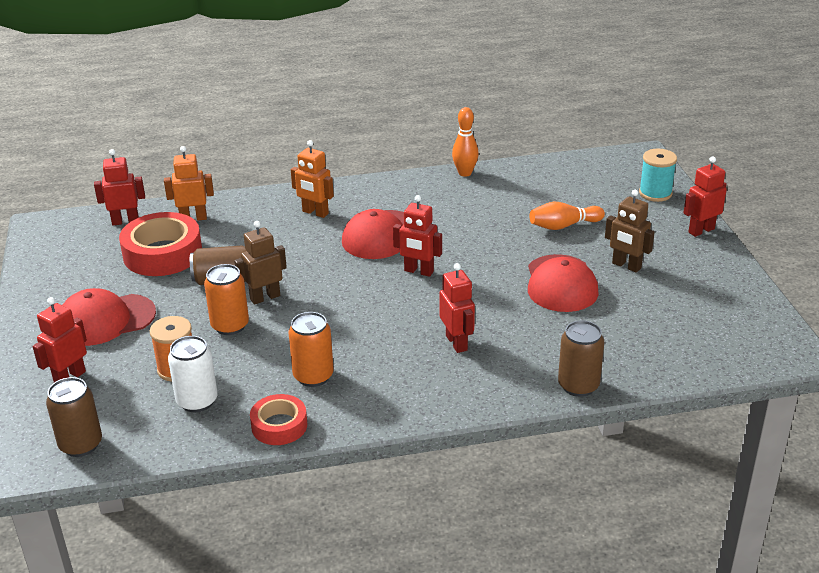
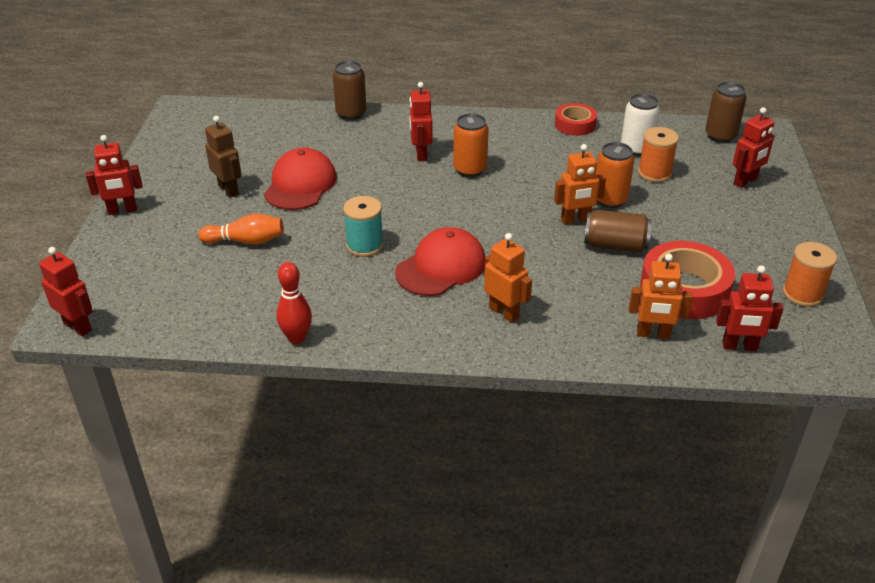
camera: 165 degrees left, 5 degrees up
(56, 267) = (802, 294): none -> orange spool
(106, 320) = (728, 225): red cap -> none
(265, 297) = (575, 220): brown robot -> orange robot
(313, 376) = (543, 150): orange can -> orange can (470, 169)
(418, 271) = (421, 219): red robot -> red robot (78, 326)
(465, 173) = (297, 338): orange bowling pin -> red bowling pin
(655, 193) = (113, 262): turquoise spool -> turquoise spool (364, 245)

